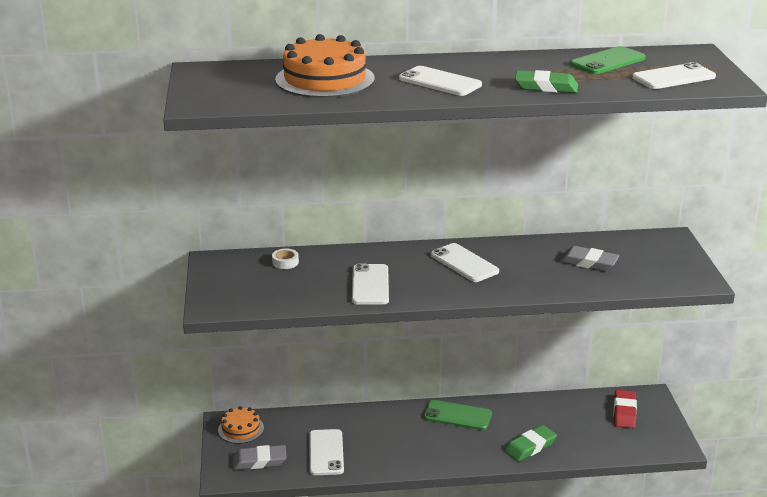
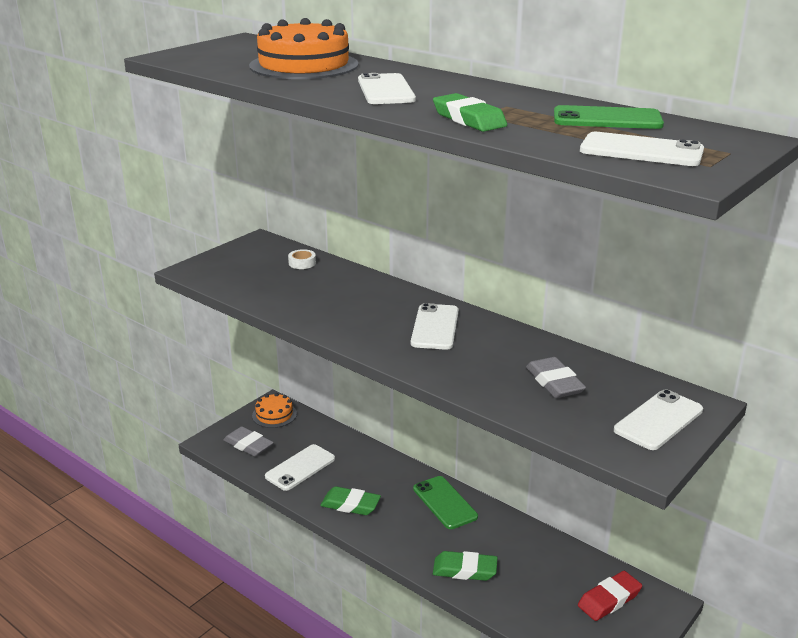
camera: 45 degrees right, 0 degrees up
(370, 285) = (325, 307): white phone -> white phone (658, 420)
(401, 454) = (350, 505): none -> green eraser

